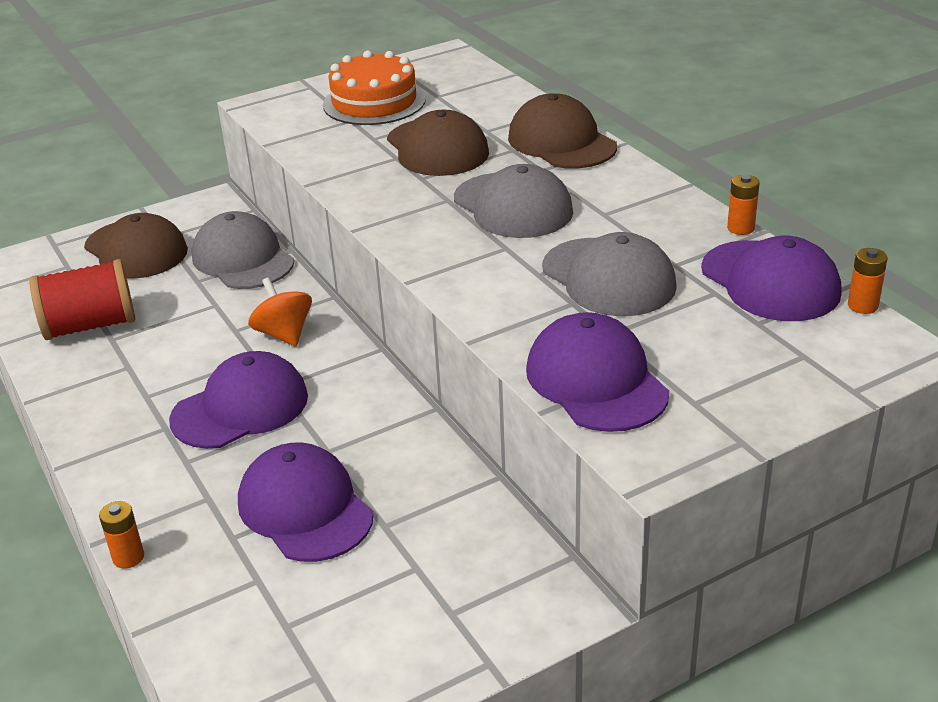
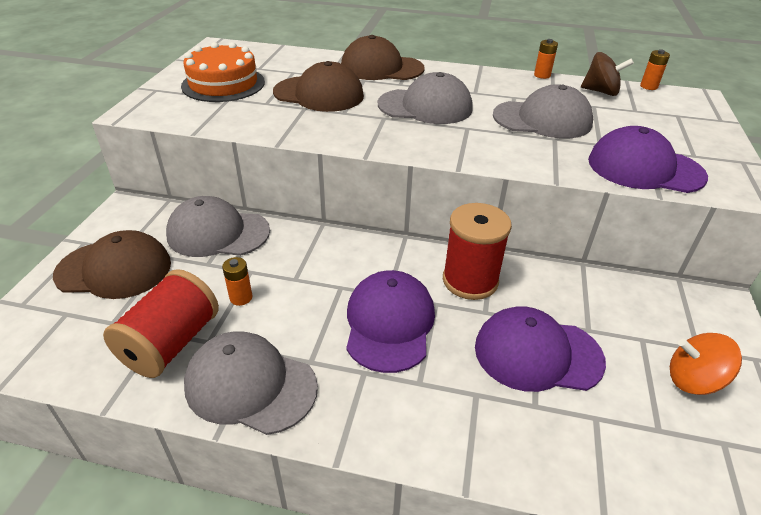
camera: 50 degrees left, 5 degrees up
(89, 385) = (250, 385): none -> grey cap
(128, 557) = (505, 478): orange battery -> orange battery (241, 298)
(284, 334) = (332, 262): orange spinning top -> orange spinning top (693, 380)
(364, 419) = (470, 280): none -> red spool
(770, 281) = (601, 92): purple cap -> brown spinning top

